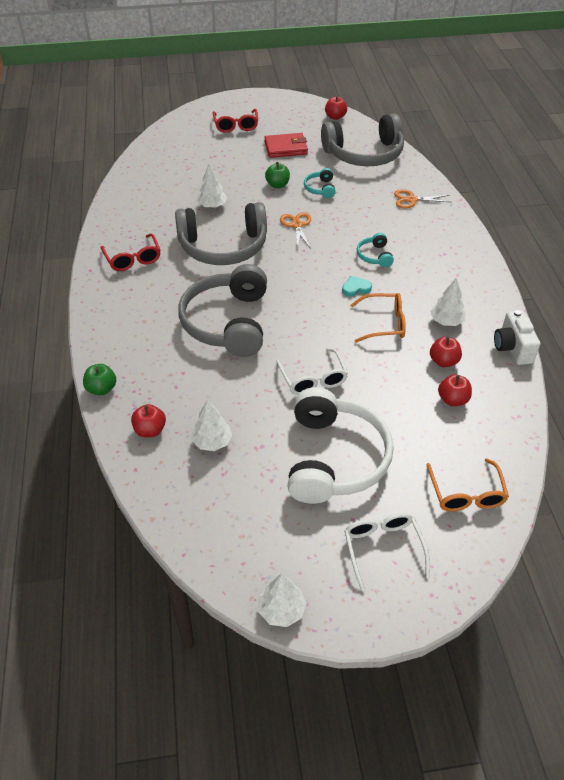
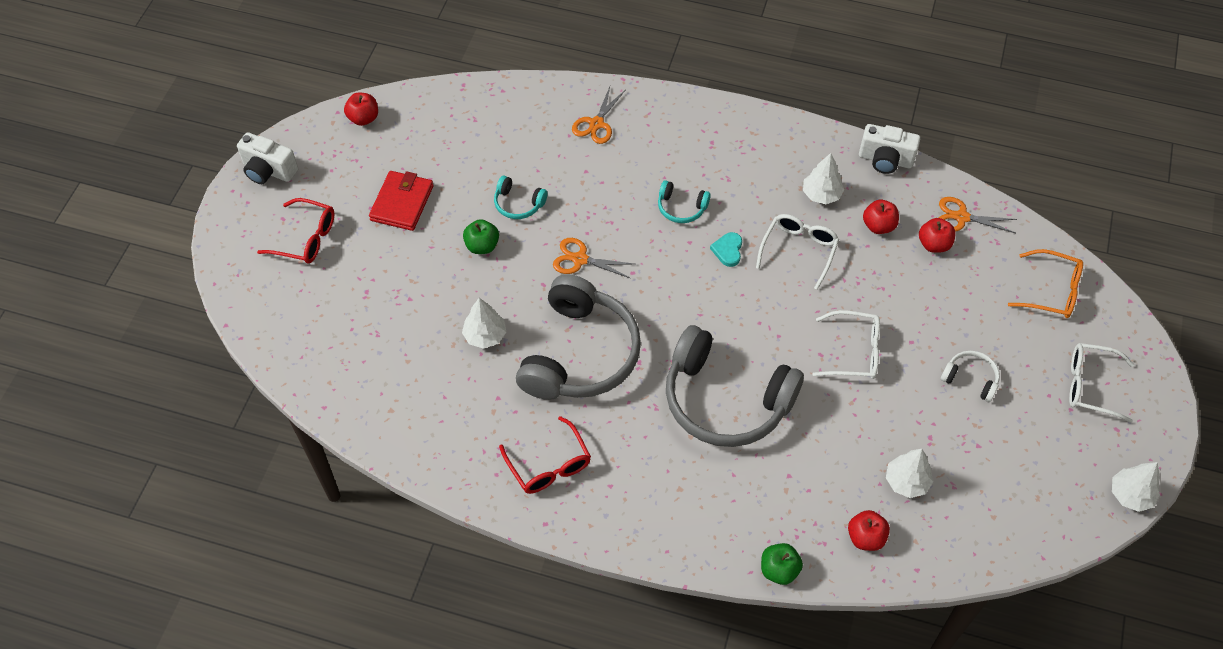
camera: 65 degrees left, 10 degrees up
(133, 259) = (549, 465): red glasses -> red glasses turned 60 degrees clockwise
(272, 100) = (268, 171): none -> white camera
(334, 458) = (970, 379): white headphones -> white headphones, size x0.43
(364, 154) = (472, 126): grey headphones -> none
(384, 323) = (798, 251): orange glasses -> white glasses
(495, 410) = (961, 217): none -> orange scissors

